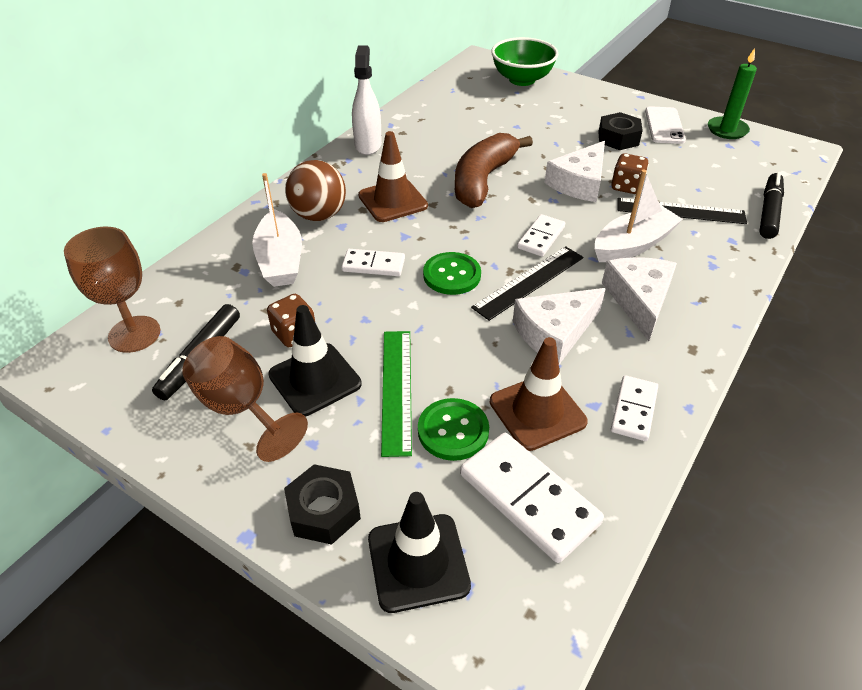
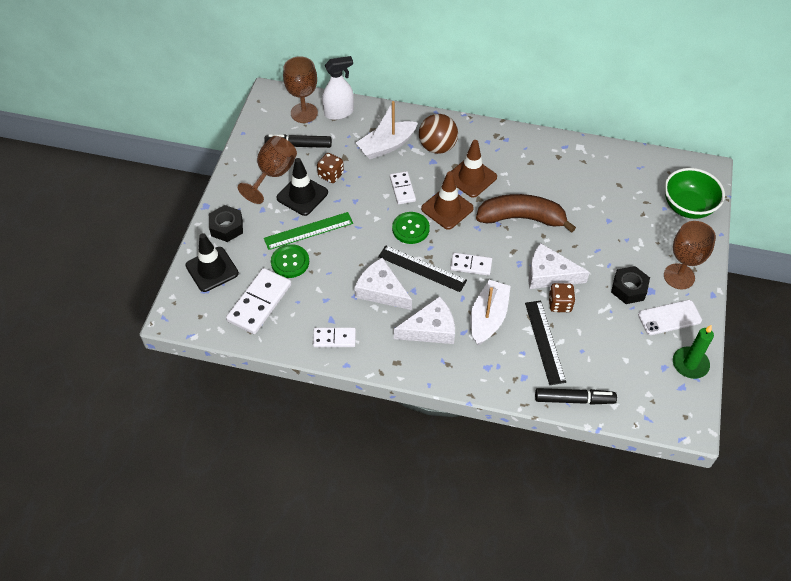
camera: 70 degrees right, 10 degrees up
(368, 145) = (530, 143): white spray bottle -> white spray bottle (339, 113)
(537, 412) = (316, 295): brown traffic cone -> brown traffic cone (447, 208)
(611, 107) = (679, 276): none -> brown goblet
(633, 245) = (488, 318): white boat -> white boat turned 105 degrees counterclockwise

